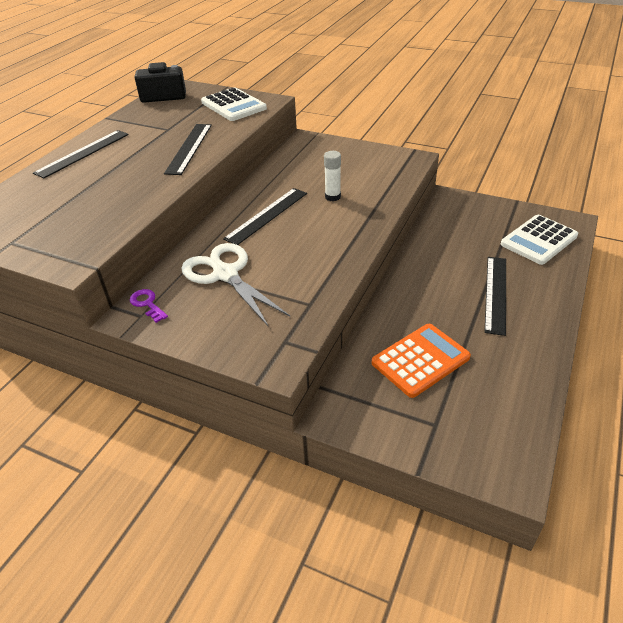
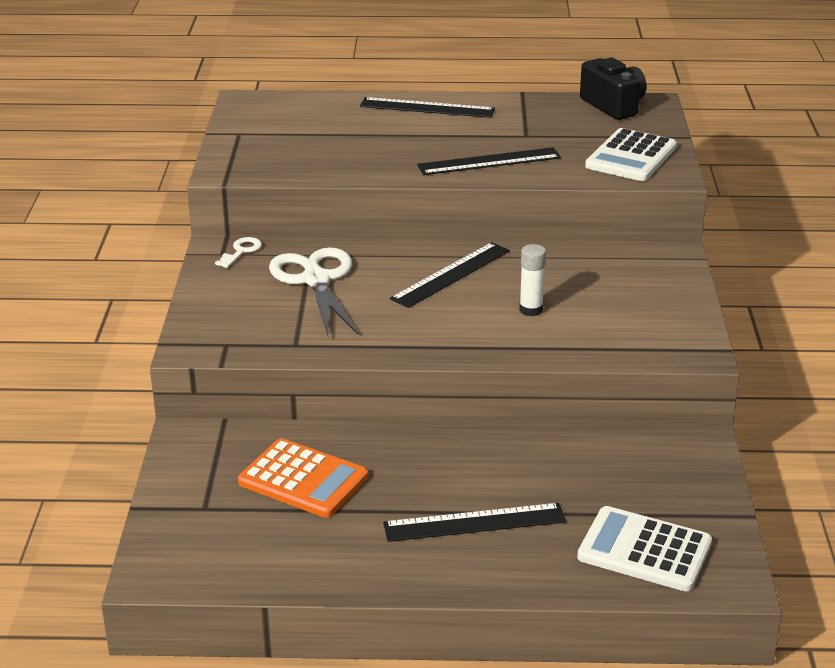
camera: 65 degrees right, 10 degrees down
(147, 304) = (241, 251): purple key -> white key
(225, 274) = (316, 280): white scissors -> white scissors turned 45 degrees counterclockwise
(267, 215) = (451, 274): black ruler -> black ruler turned 60 degrees counterclockwise

